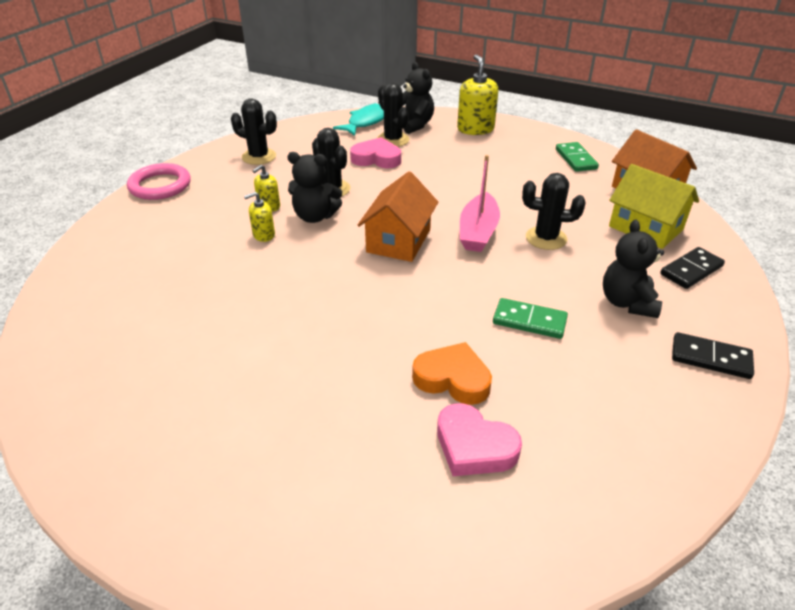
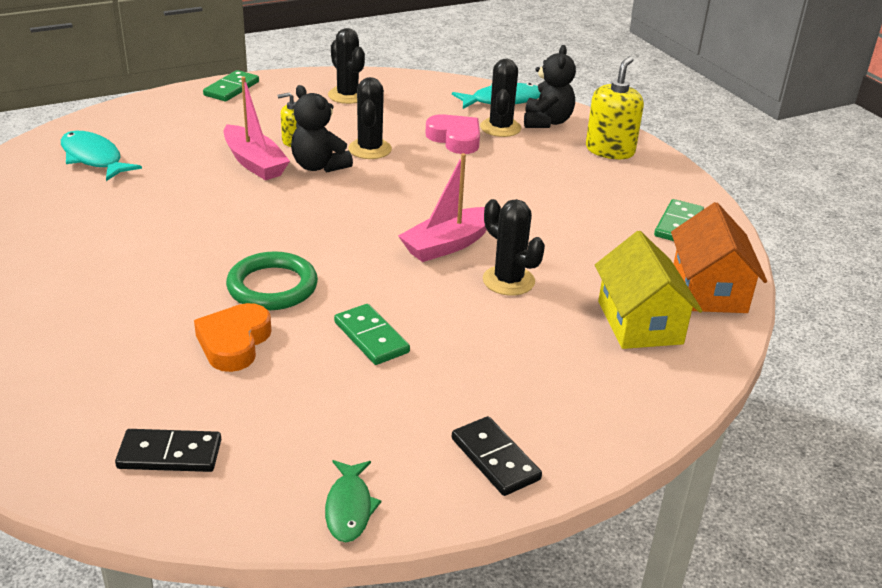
camera: 35 degrees right, 5 degrees down
(121, 291) = (94, 158): none -> turquoise fish
(160, 186) = (231, 88): pink ring -> green domino
(263, 235) = (254, 163): yellow soap dispenser -> pink boat
(398, 241) = (361, 218): orange house -> none
(415, 321) = (272, 286): none -> green ring
(452, 379) = (234, 343): orange heart -> orange heart turned 135 degrees counterclockwise
(474, 446) = (174, 395): pink heart -> none
(627, 303) = (493, 372): black teddy bear -> none
(691, 270) = (619, 382): black domino -> black domino (170, 454)
(695, 448) = (349, 508): none -> green fish

